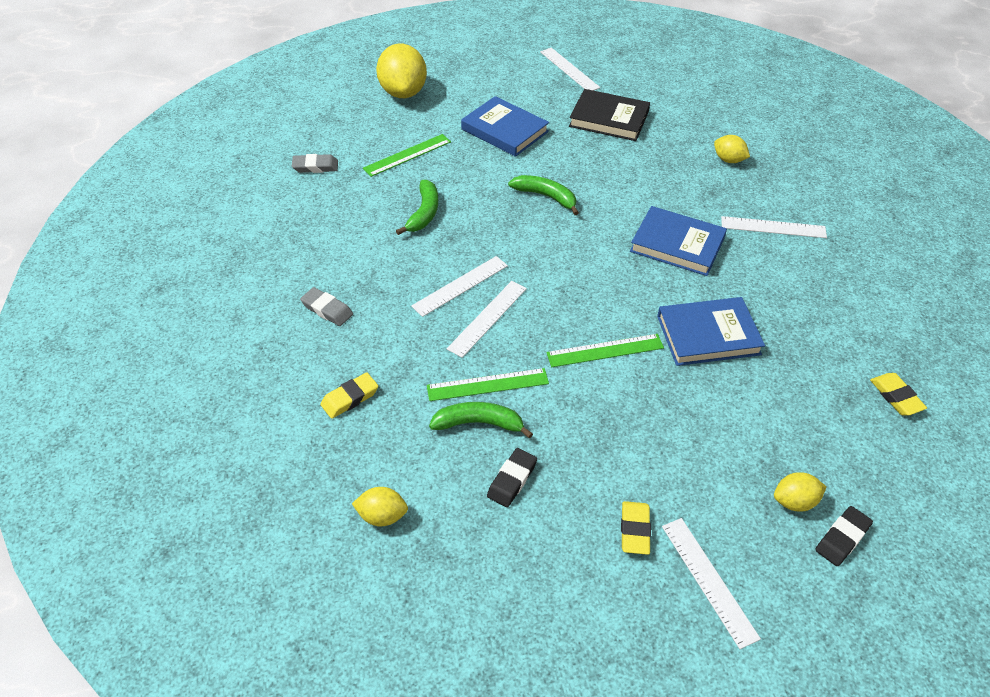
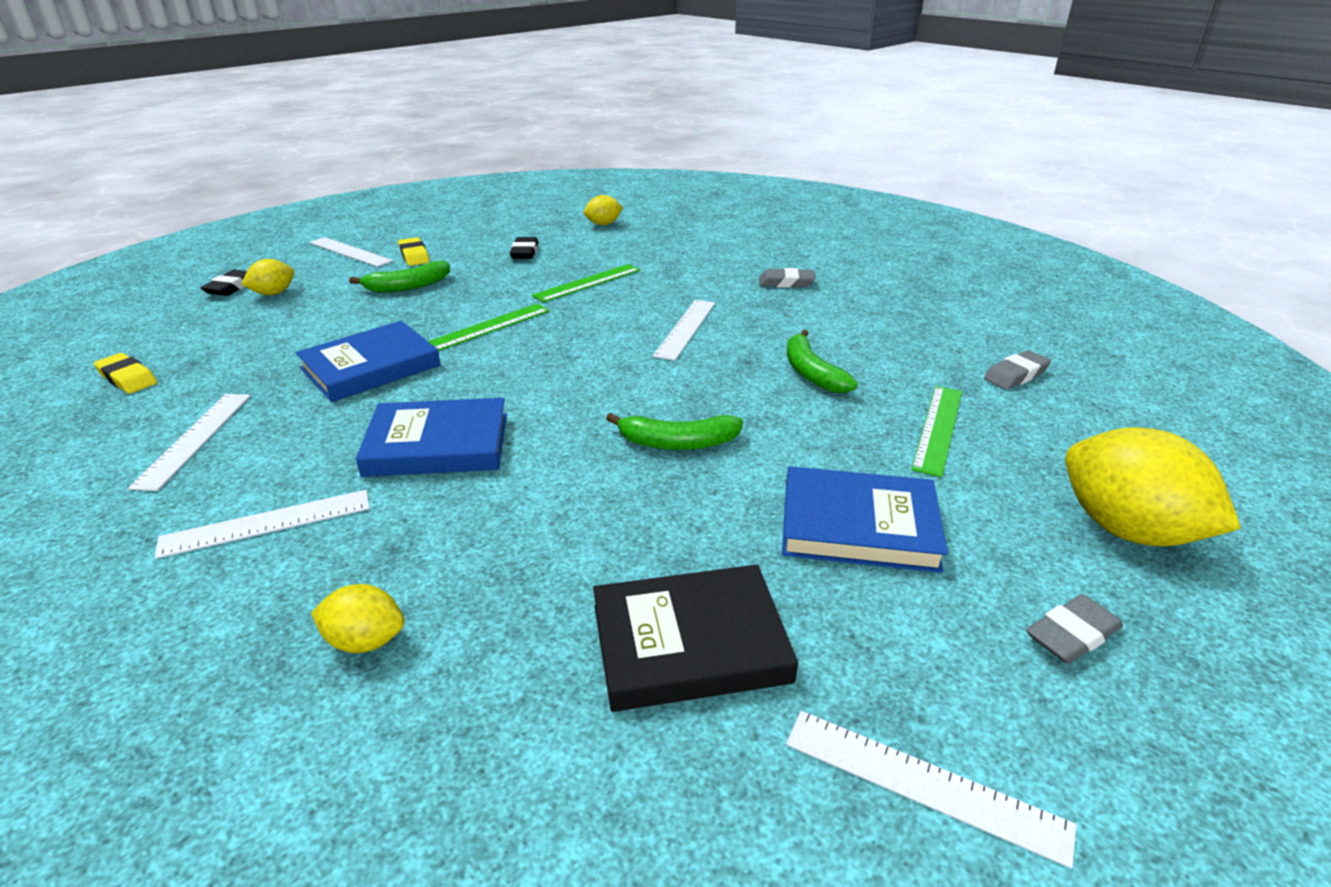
camera: 150 degrees right, 15 degrees down
(350, 398) = (692, 252): yellow eraser -> none
(478, 78) = (1072, 635): none -> grey eraser
(479, 423) = (575, 266): green banana -> green banana (408, 286)
(487, 318) = (630, 316): white ruler -> white ruler (194, 439)

